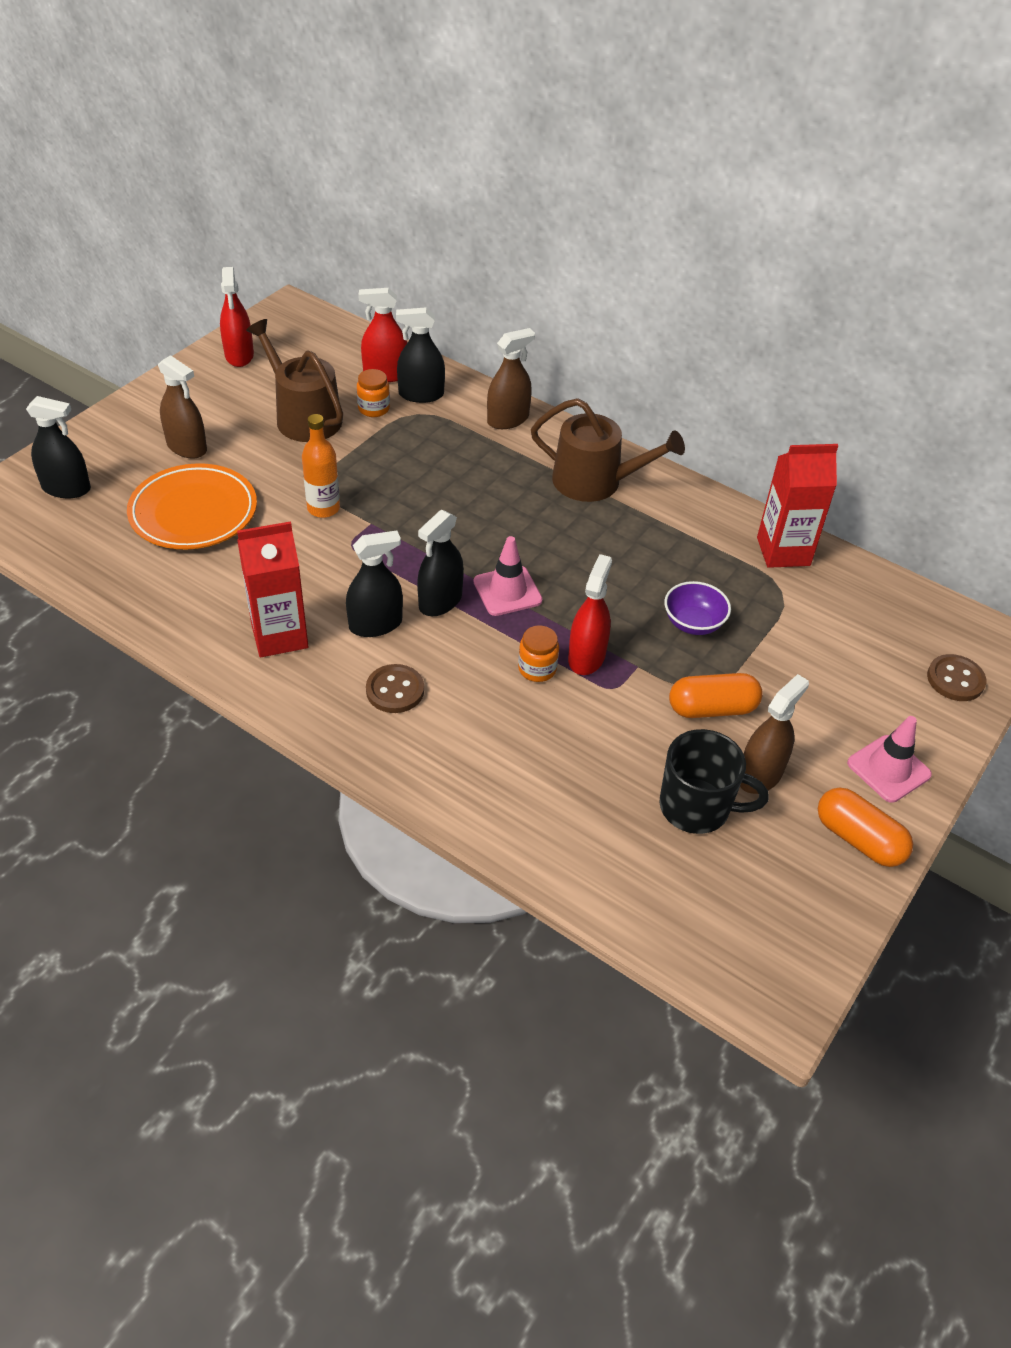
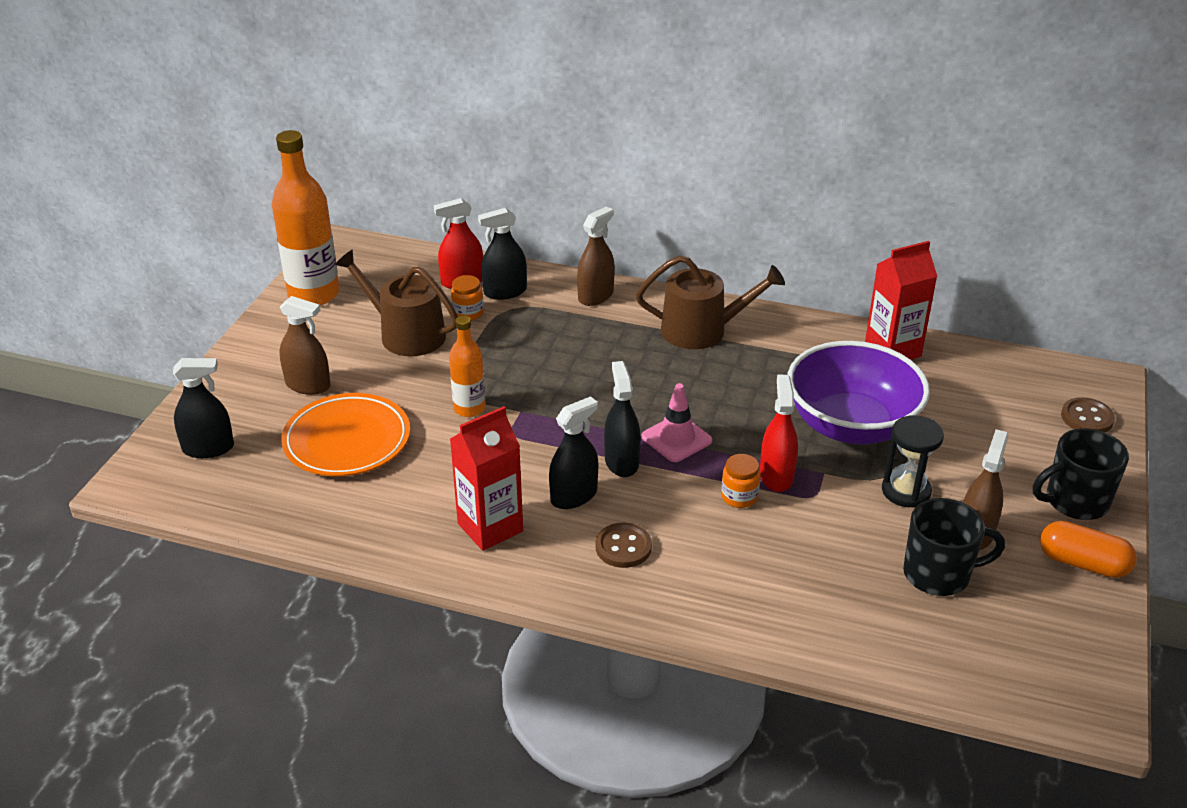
camera: 15 degrees left, 10 degrees down
(239, 355) = (314, 294): red spray bottle -> orange bottle
(440, 601) = (621, 462): black spray bottle -> black spray bottle turned 150 degrees clockwise
(693, 623) = (851, 426): purple bowl -> purple bowl, size x2.25
(712, 708) = (906, 491): orange capsule -> black hourglass
(888, 769) = (1075, 501): pink traffic cone -> black mug

